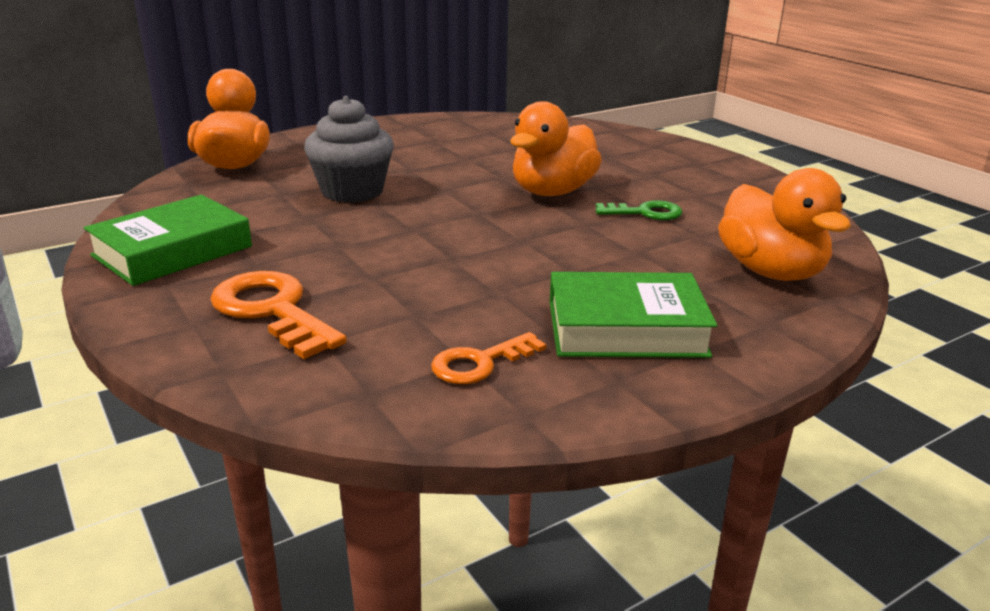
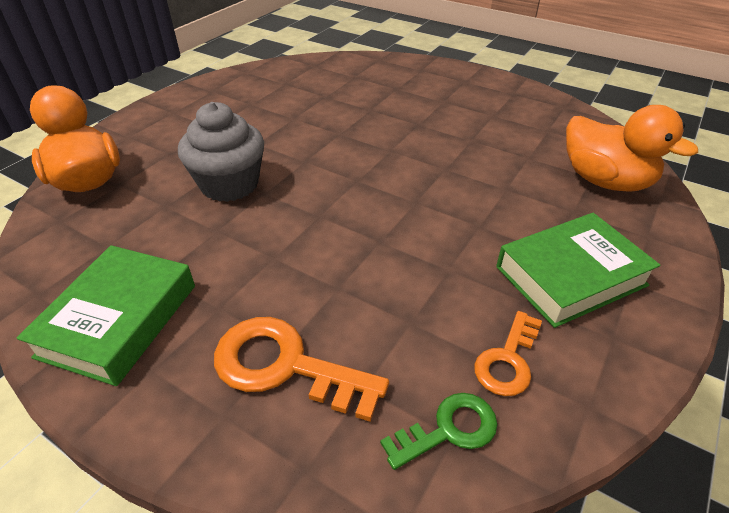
camera: 25 degrees left, 15 degrees up
(552, 192) = (392, 140): orange duck -> none
(645, 213) = (476, 144): green key -> green key (448, 430)

